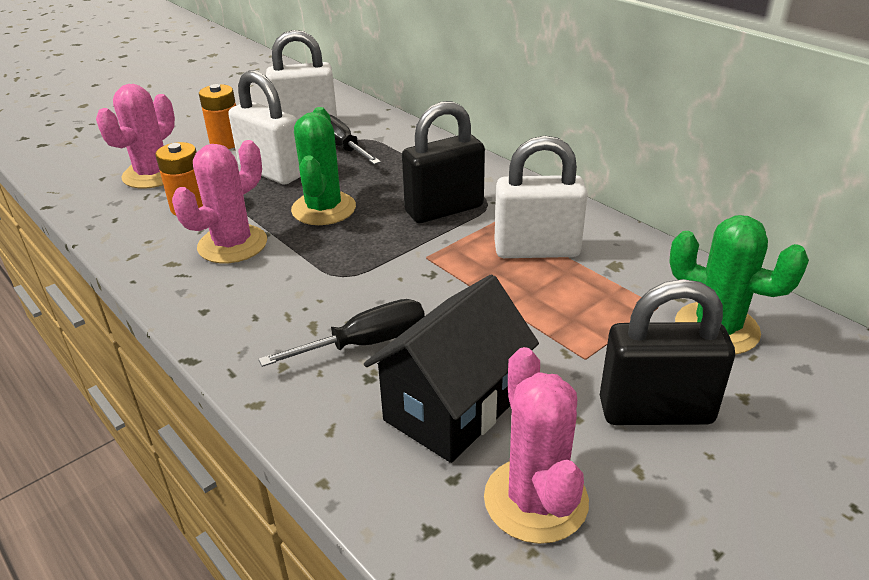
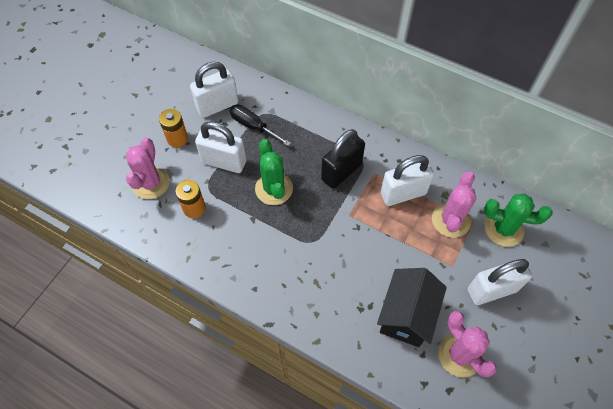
camera: 20 degrees left, 25 degrees up
(232, 244) = (239, 233): pink cactus -> pink cactus (451, 220)
(366, 343) = (348, 287): black screwdriver -> none
(655, 411) = (491, 290): black padlock -> white padlock

